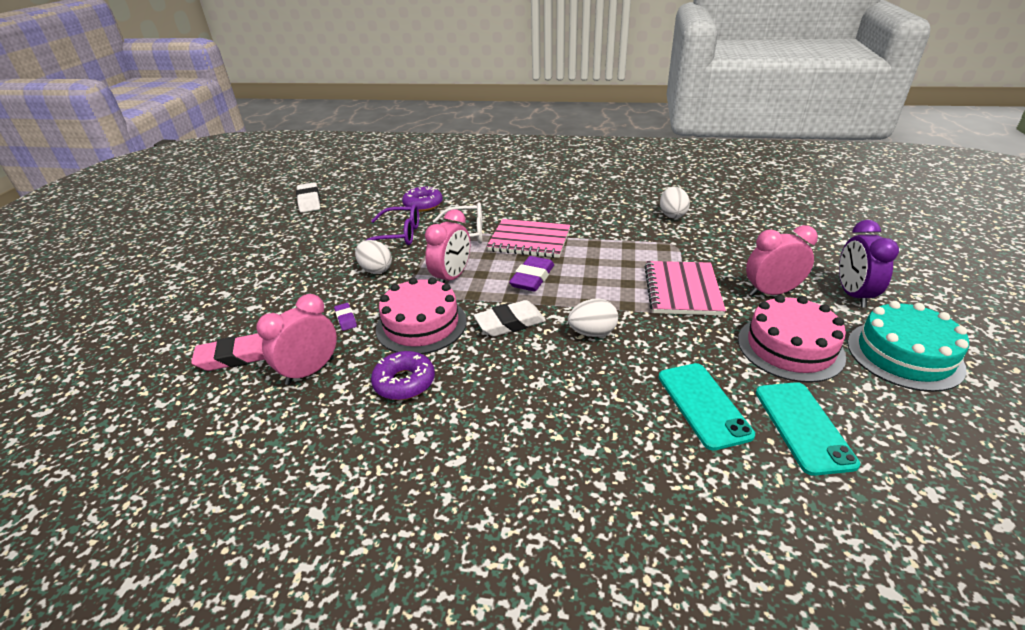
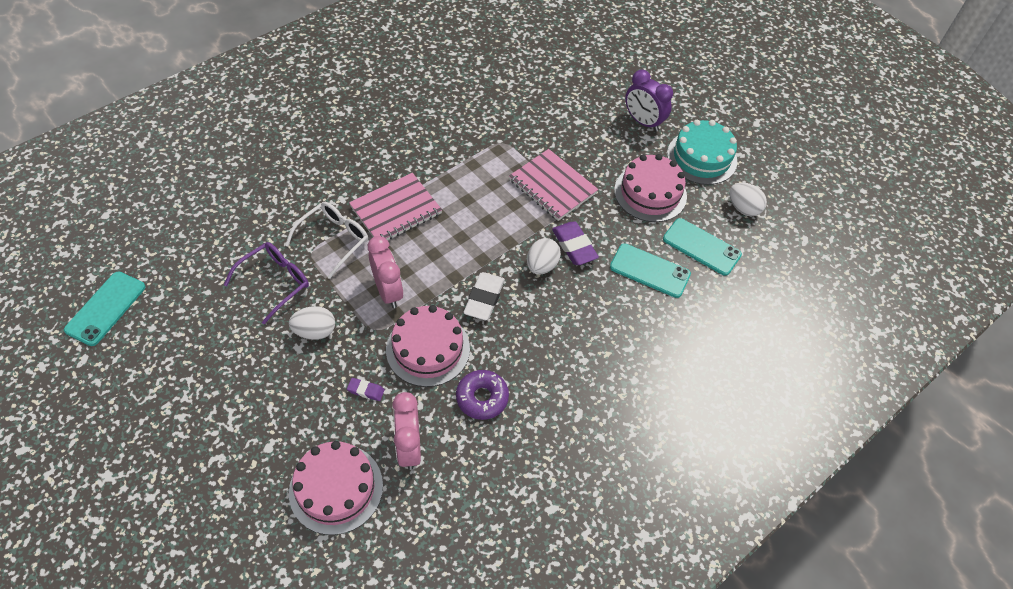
camera: 55 degrees left, 20 degrees up
(236, 357) = (336, 488): pink eraser -> pink cake
(309, 201) = (106, 308): white eraser -> turquoise phone
(423, 204) = (241, 231): purple donut -> none
(532, 278) = (447, 247): purple eraser -> purple eraser (574, 246)
(672, 215) = (467, 108): white egg -> white egg (743, 208)
(771, 292) = (602, 151): pink clock -> none

